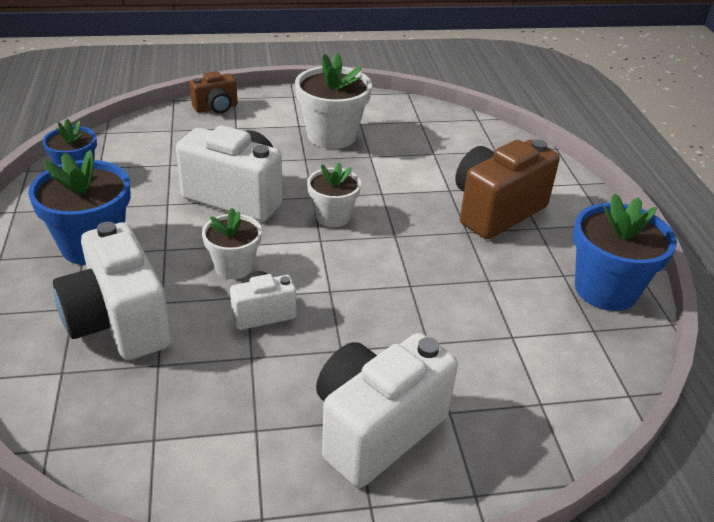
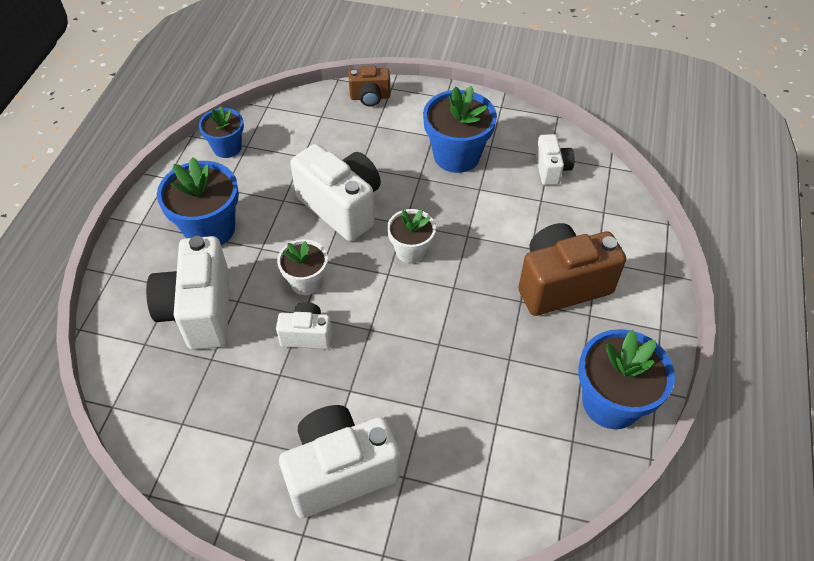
camera: 25 degrees right, 15 degrees up
(331, 136) = (456, 155): white flower pot -> blue flower pot
(428, 130) = (551, 169): none -> white camera

